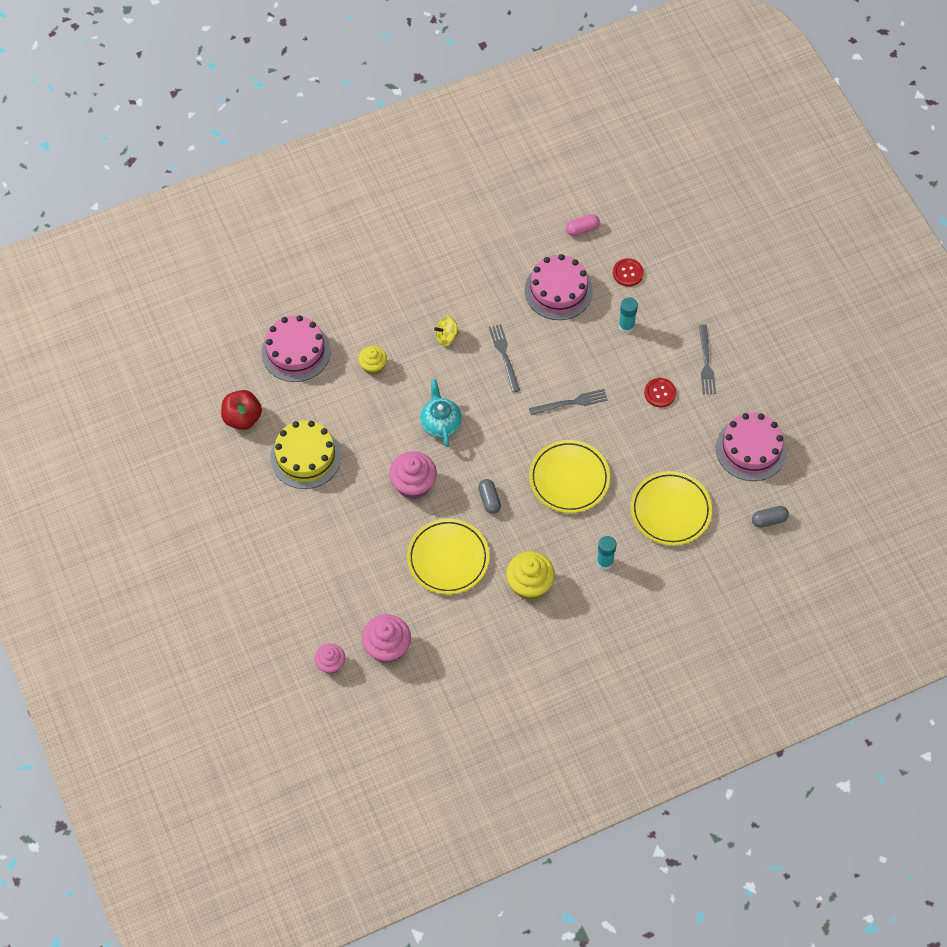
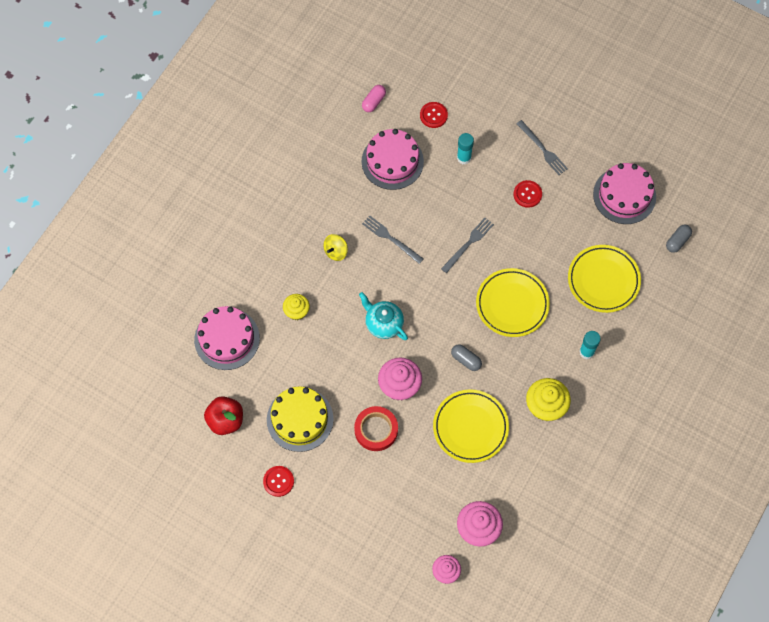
camera: 35 degrees left, 5 degrees up
(247, 496) = (278, 481): none -> red button
(364, 507) = (376, 430): none -> red tape

